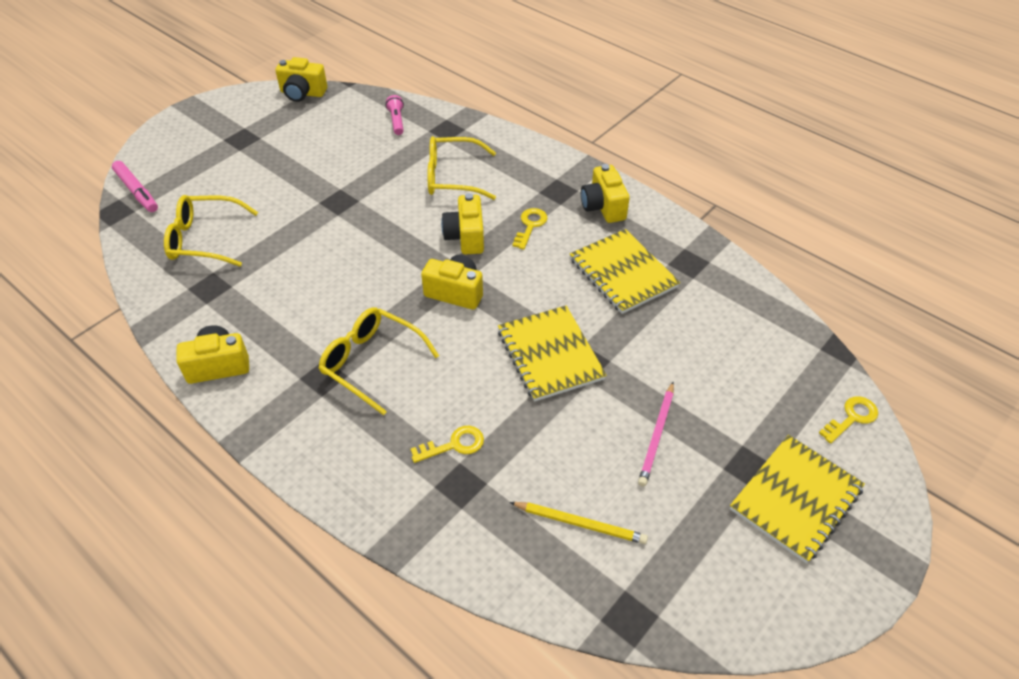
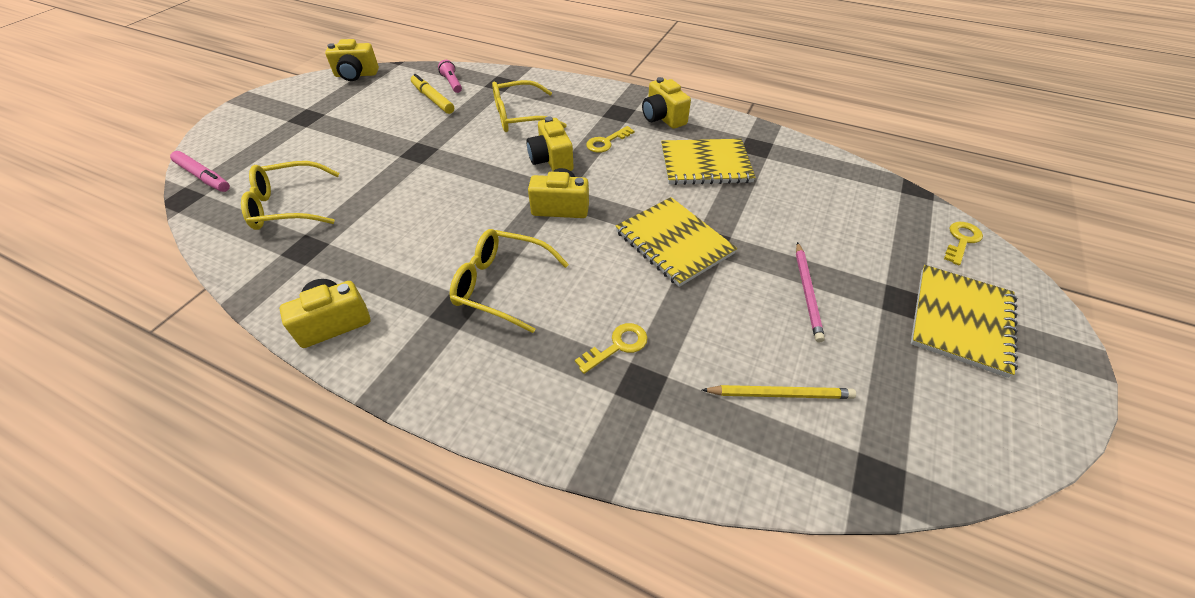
camera: 15 degrees left, 0 degrees up
(371, 138) = (433, 99): none -> yellow marker
(530, 226) = (606, 142): yellow key -> yellow key turned 135 degrees counterclockwise
(623, 273) = (705, 164): yellow notebook -> yellow notebook turned 45 degrees counterclockwise

